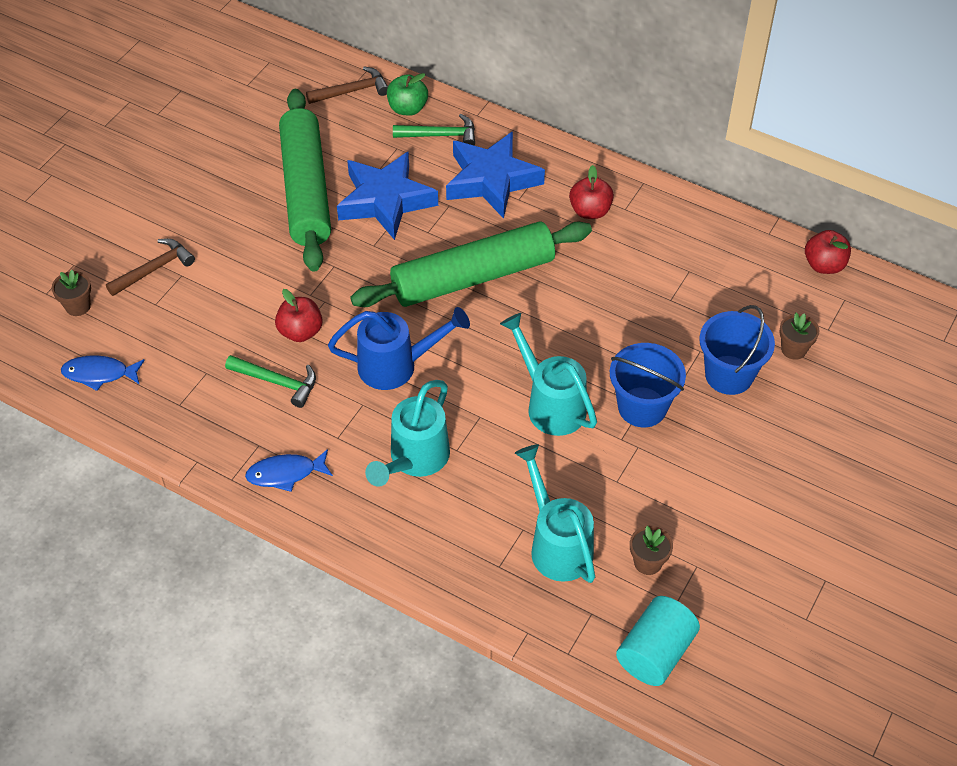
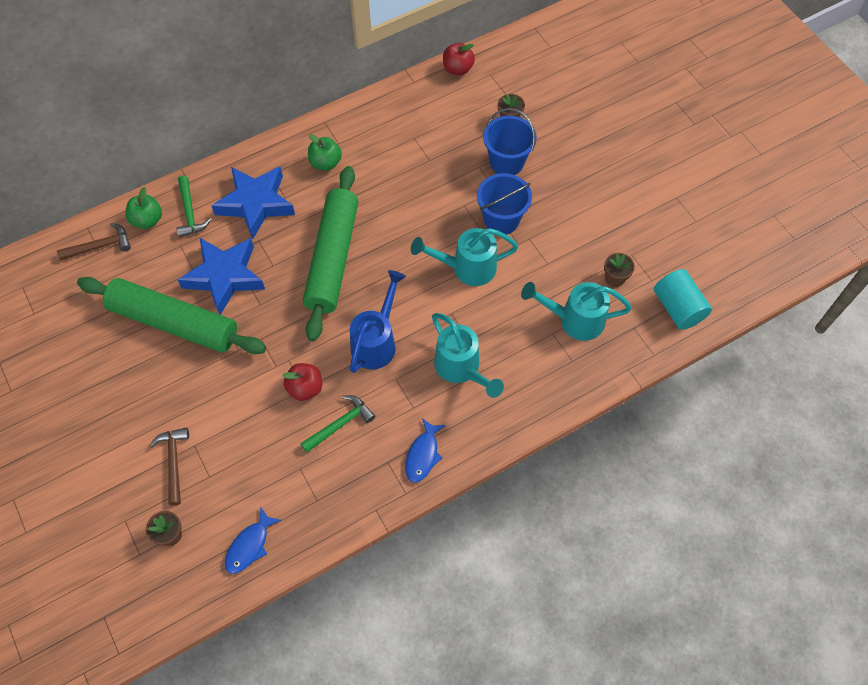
camera: 60 degrees left, 10 degrees up
(352, 91) = (100, 246): brown hammer -> brown hammer turned 60 degrees clockwise
(441, 135) = (190, 213): green hammer -> green hammer turned 135 degrees clockwise
(590, 211) = (325, 163): red apple -> green apple

